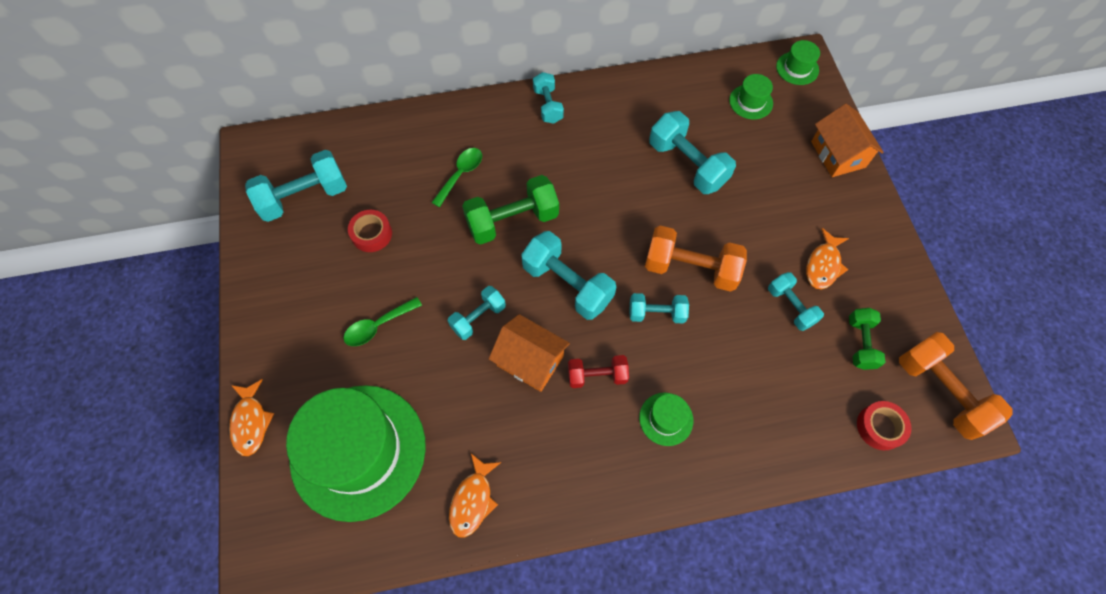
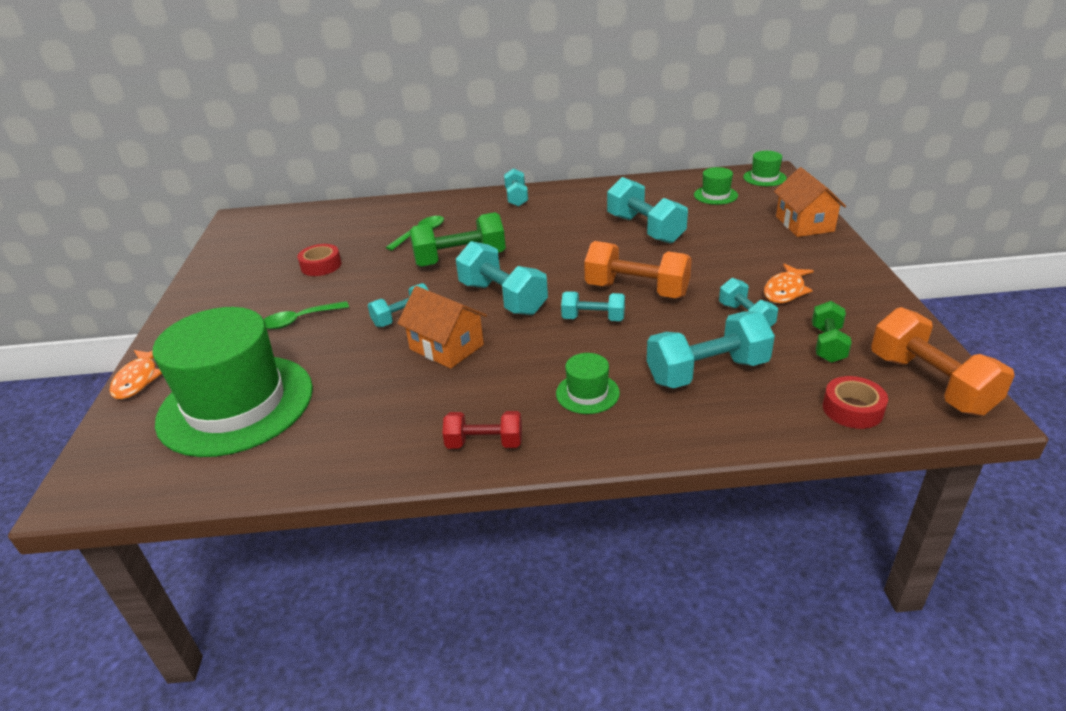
camera: 10 degrees right, 30 degrees down
(304, 197) = (270, 245): turquoise dumbbell -> turquoise dumbbell (707, 372)
(473, 500) = (344, 447): orange fish -> none
(597, 376) = (516, 359): red dumbbell -> red dumbbell (484, 443)

